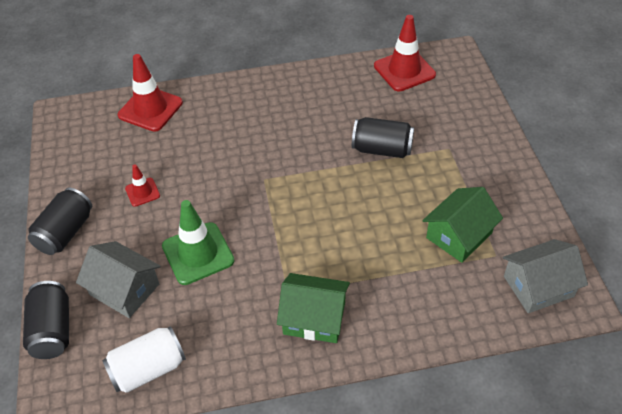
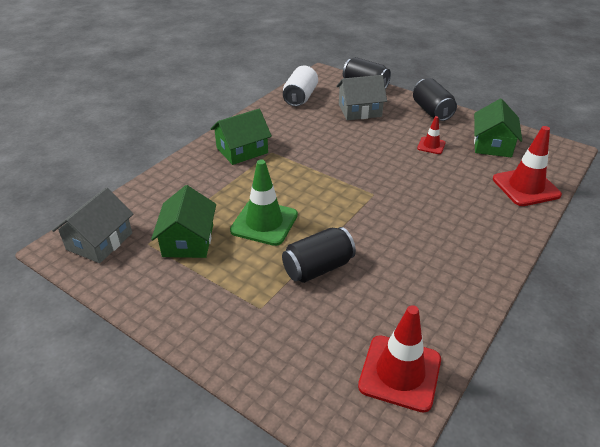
camera: 135 degrees right, 10 degrees down
(96, 157) = (492, 144): none -> green house
(198, 253) = (348, 140): green traffic cone -> green traffic cone (264, 223)

